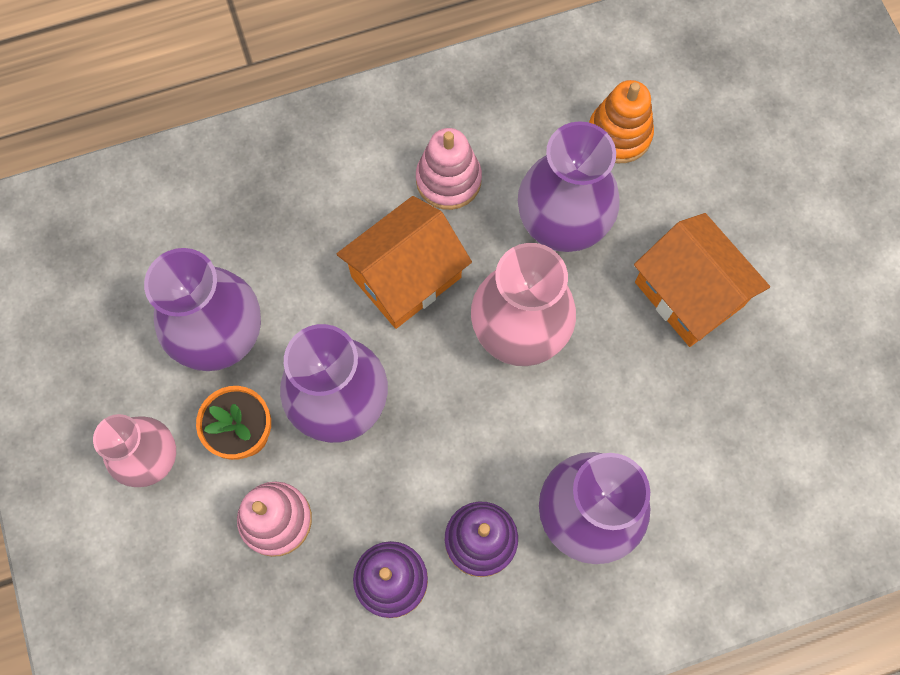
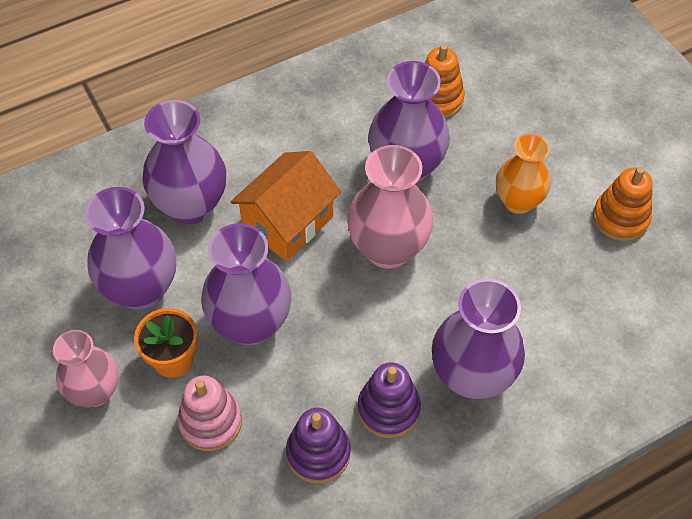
camera: 10 degrees left, 15 degrees down
(295, 235) = (191, 205): none -> purple vase
(448, 180) = (309, 149): pink stacking toy -> none
(689, 294) = (518, 201): orange house -> orange vase
(809, 337) = (620, 218): none -> orange stacking toy

